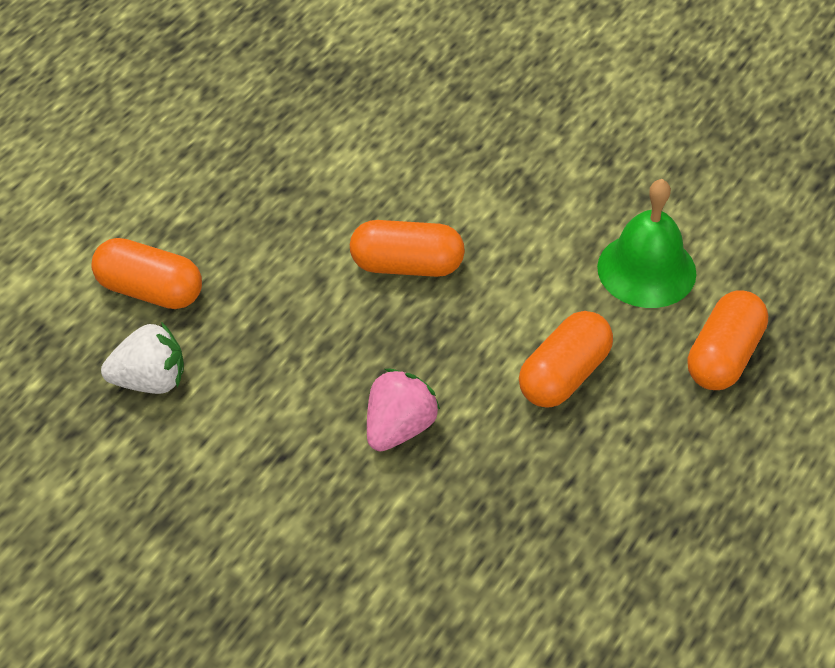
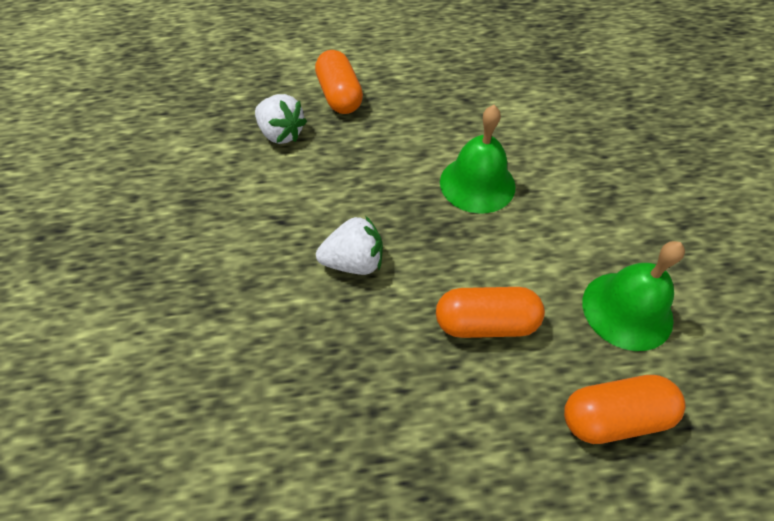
camera: 50 degrees right, 5 degrees up
(399, 428) = (354, 262): pink strawberry -> white strawberry
(407, 265) = (477, 184): orange capsule -> green bell

